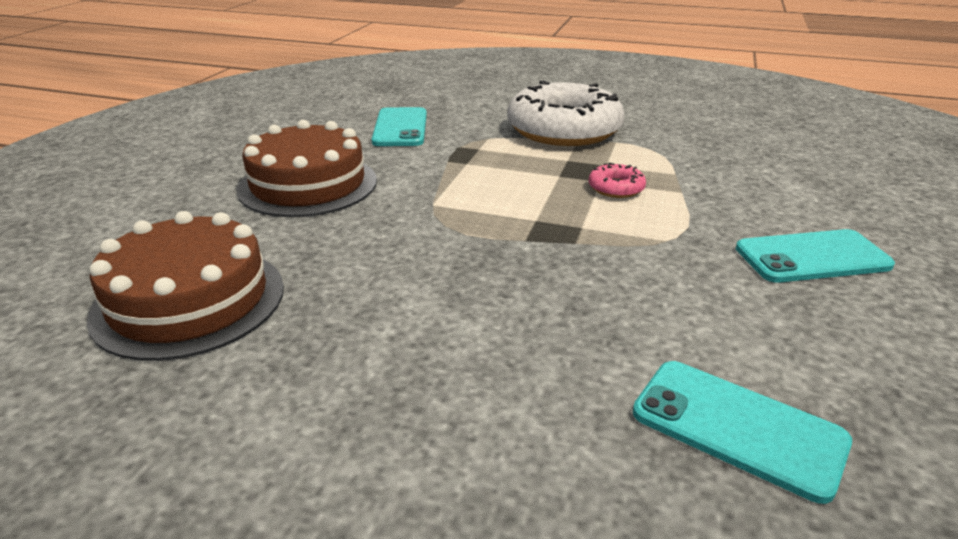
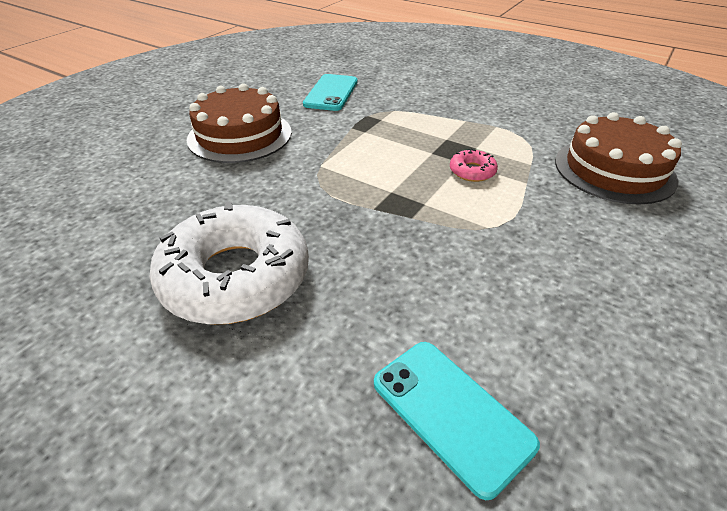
camera: 15 degrees right, 10 degrees up
(189, 300) = (116, 220): brown cake -> brown cake (614, 170)
(564, 130) = (458, 110): white donut -> white donut (235, 276)
(812, 257) = (608, 265): turquoise phone -> none

